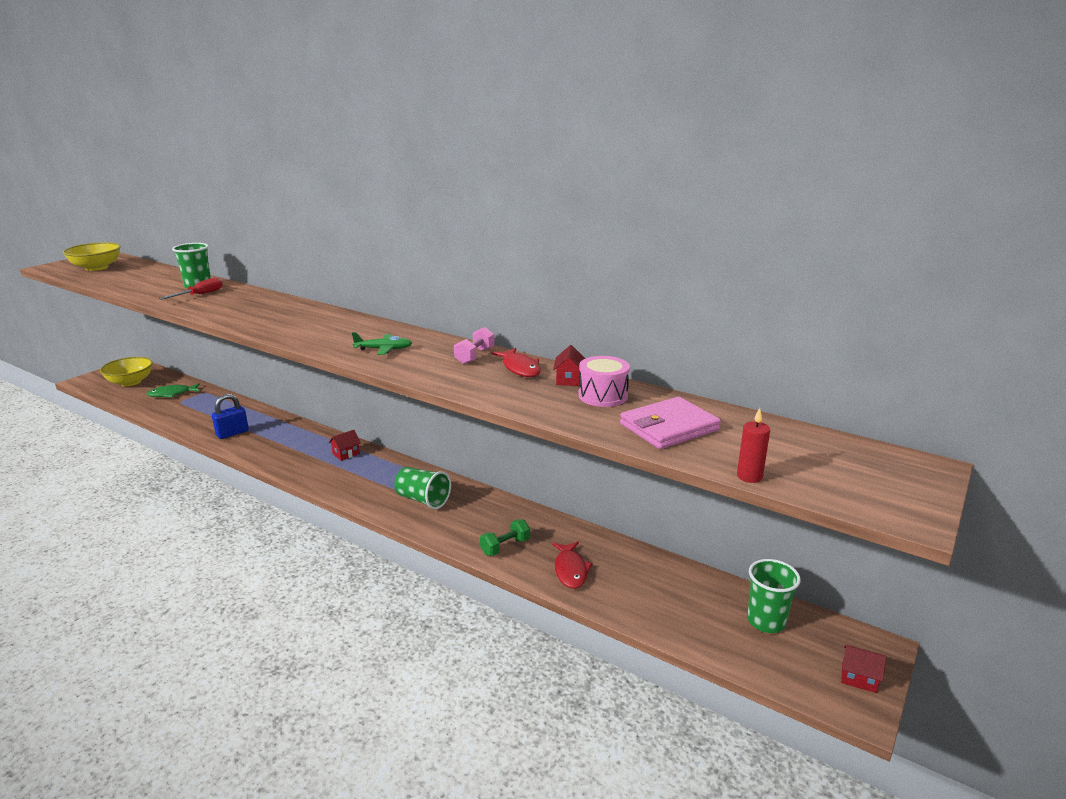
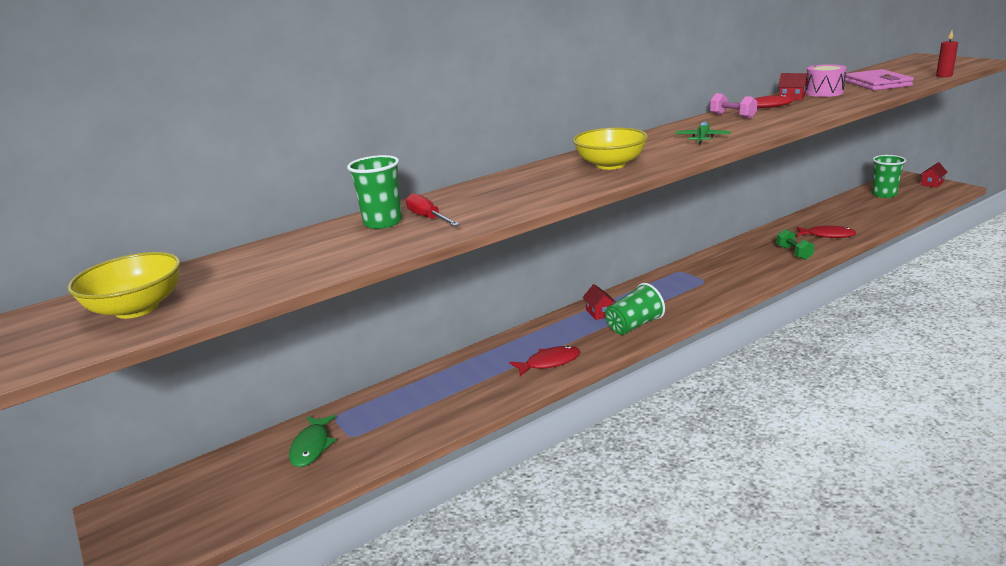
camera: 65 degrees left, 0 degrees up
(130, 382) = (209, 499): yellow bowl -> yellow bowl (610, 165)
(232, 433) = (498, 384): blue padlock -> none
(261, 446) = (549, 362): none -> red fish
(423, 500) = (711, 279): green cup -> green cup (634, 325)

